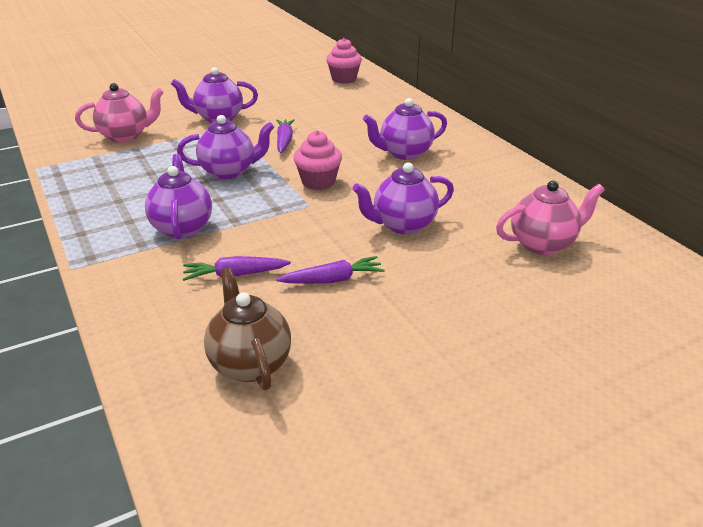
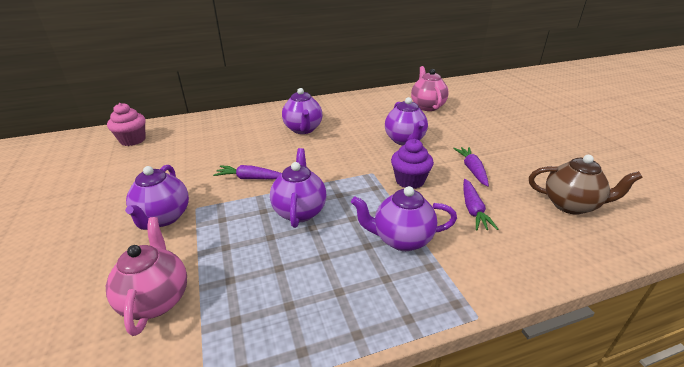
camera: 80 degrees left, 0 degrees up
(250, 364) = (571, 205): brown teapot -> brown teapot turned 150 degrees counterclockwise
(294, 230) = (409, 181): none -> purple cupcake
(318, 182) = (336, 166): pink cupcake -> none

